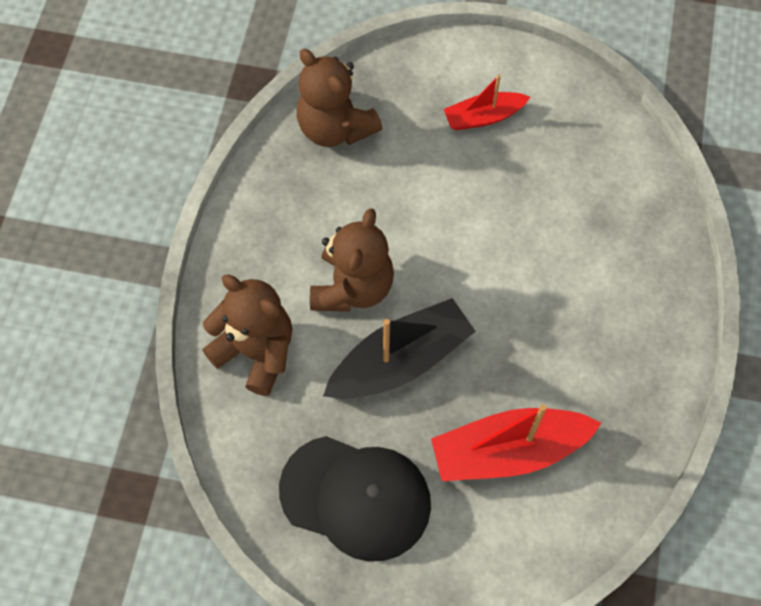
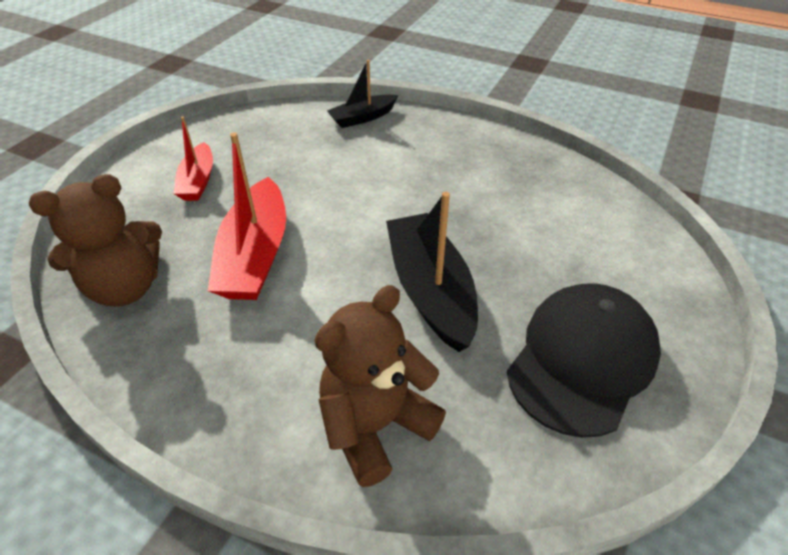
camera: 75 degrees left, 20 degrees down
(352, 287) = (329, 312): brown teddy bear -> none
(508, 451) = (542, 234): red boat -> red boat (255, 255)
(654, 229) = (362, 118): none -> black boat

